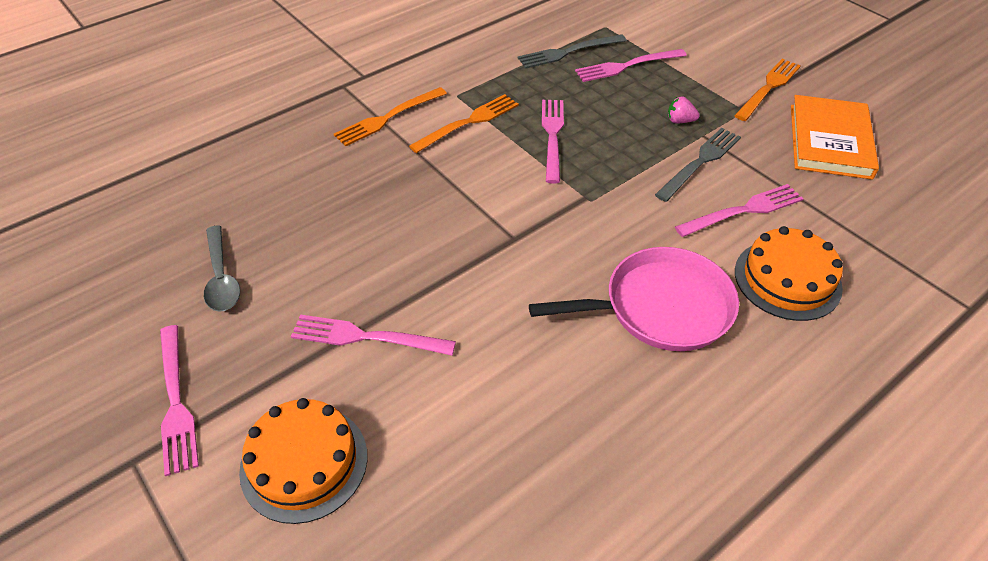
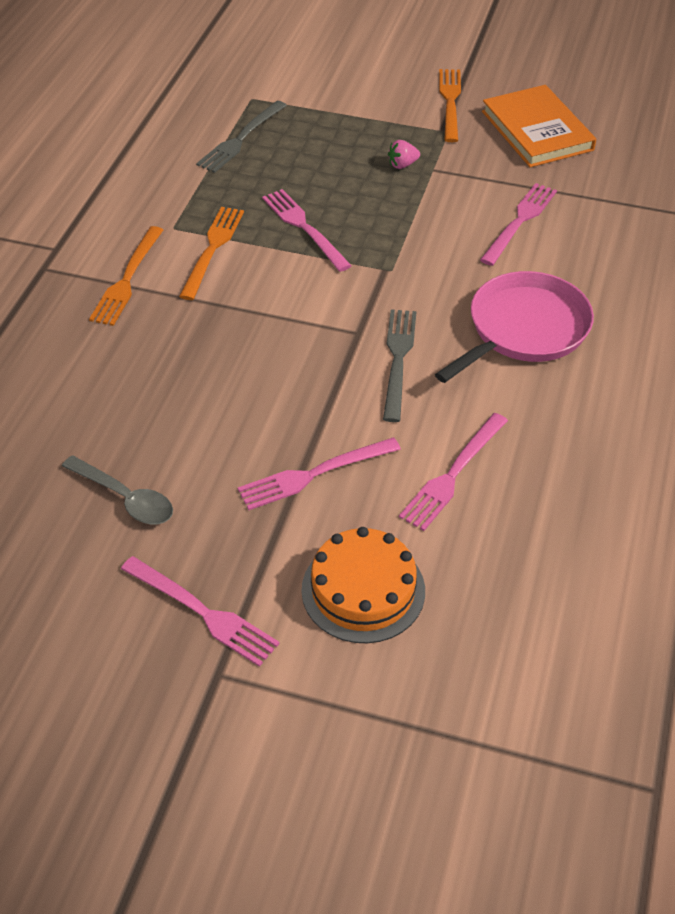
camera: 35 degrees left, 0 degrees up
(626, 66) = (309, 131): pink fork -> pink fork (453, 474)
(700, 162) = (451, 195): grey fork -> grey fork (398, 359)
(787, 279) = (596, 261): orange cake -> none

